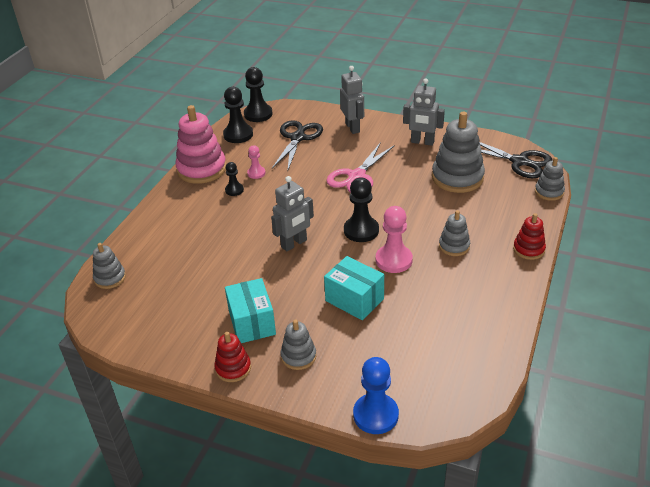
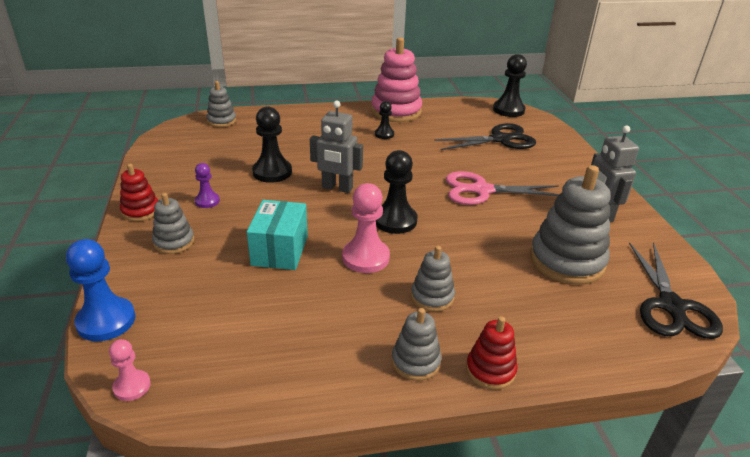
camera: 55 degrees right, 5 degrees down
(238, 135) = (465, 111): black pawn -> black pawn (272, 172)
(252, 322) = (207, 201): turquoise box -> purple pawn
(256, 173) = (420, 136): pink pawn -> pink pawn (132, 386)
(353, 128) = (560, 163): grey robot -> none
(549, 192) = (641, 356): grey stacking toy -> grey stacking toy (416, 362)

